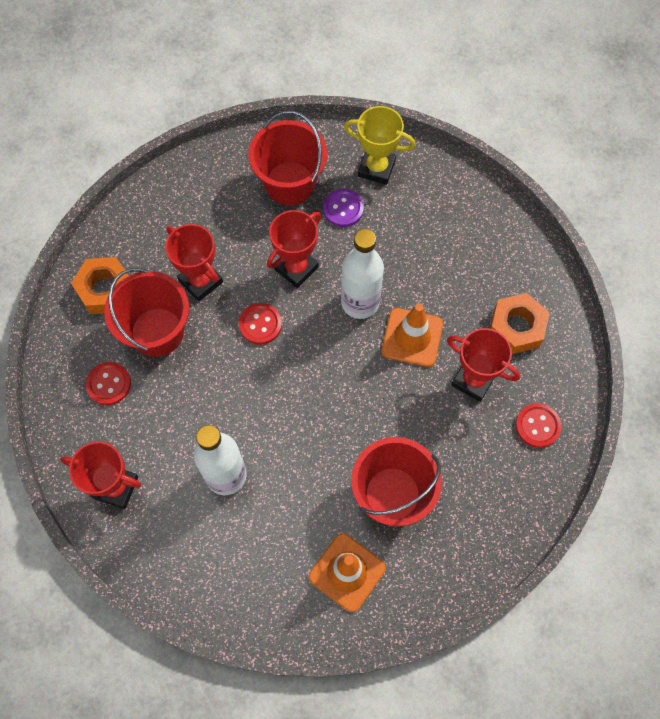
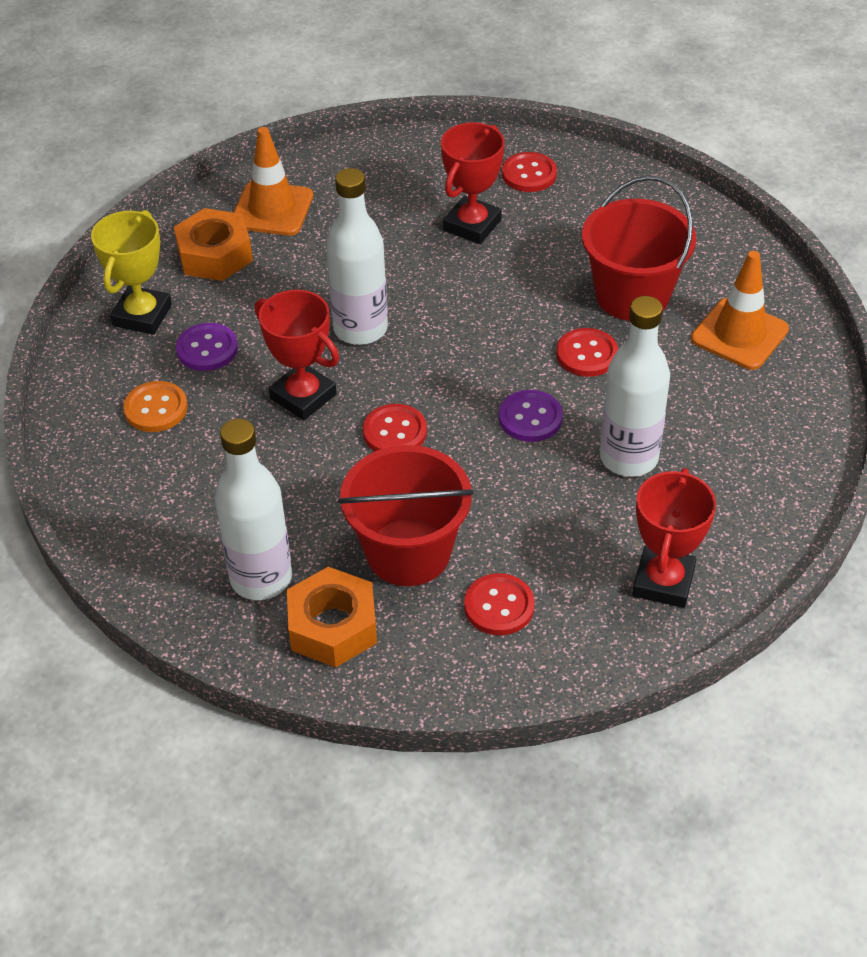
camera: 90 degrees left, 20 degrees down
(146, 250) = (261, 578): none -> white bottle
(200, 281) = (321, 505): red trophy -> none
(268, 412) = (530, 418): none -> purple button
(290, 183) = (156, 408): red bucket -> orange button
(329, 455) = (587, 354): none -> red button
(412, 337) = (413, 279): orange traffic cone -> orange traffic cone (272, 209)
(516, 327) = (398, 188): orange nut -> orange nut (215, 255)

